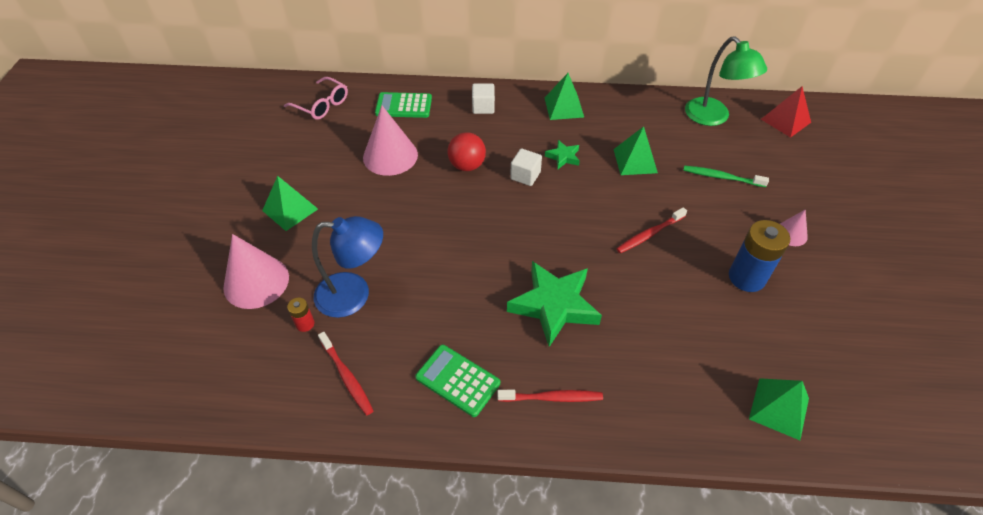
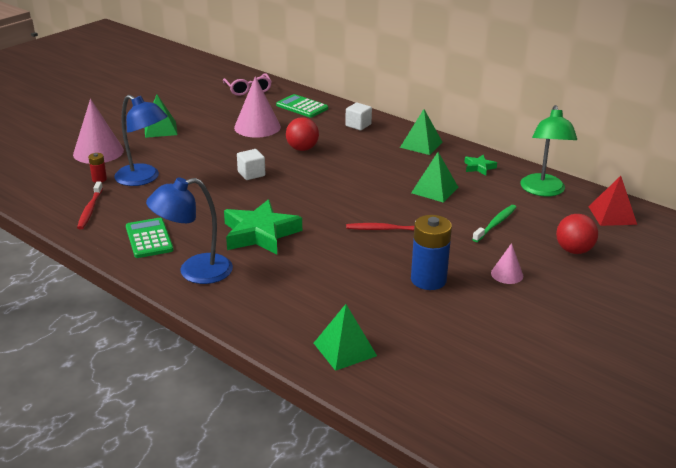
camera: 35 degrees right, 20 degrees down
(525, 176) = (336, 168): white cube -> white cube (251, 174)
(552, 398) = (194, 271): red toothbrush -> blue lamp
(563, 157) = (380, 169): green star -> green star (479, 167)
(721, 177) = (495, 224): green toothbrush -> green toothbrush turned 75 degrees clockwise
(803, 177) = (573, 250): none -> red ball

